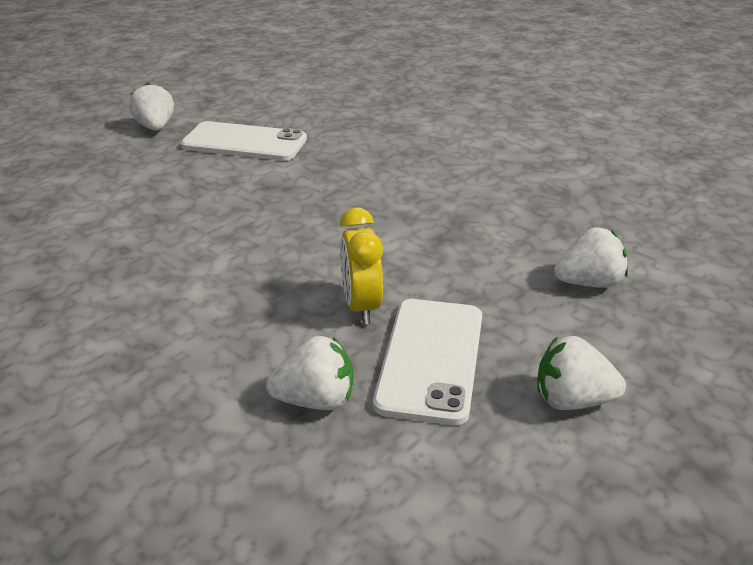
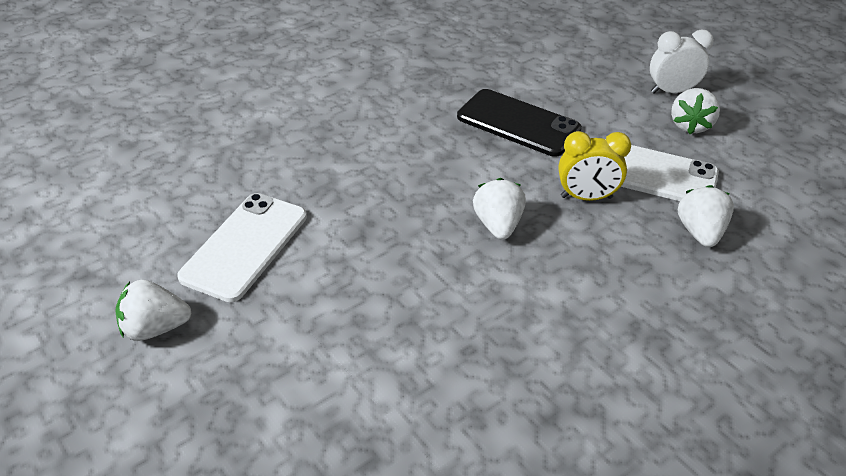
camera: 80 degrees left, 10 degrees up
(489, 253) = (518, 123): none -> black phone
(589, 283) = (563, 89): white strawberry -> white strawberry (498, 225)
(660, 384) = (671, 91): none -> white clock

